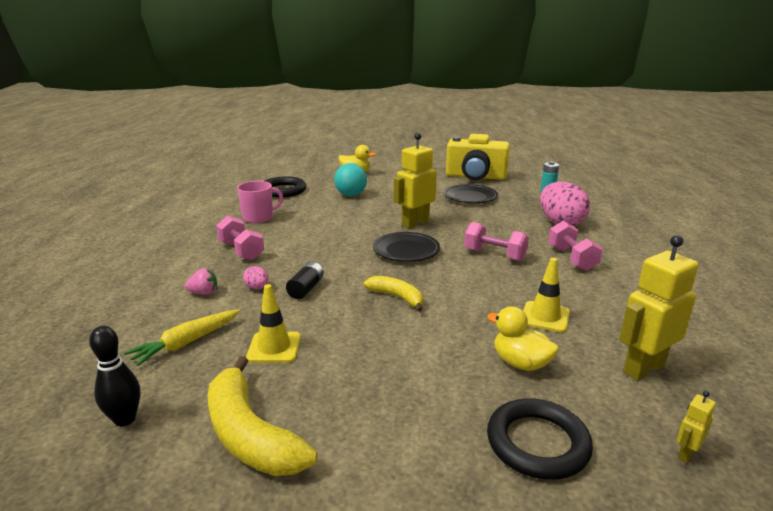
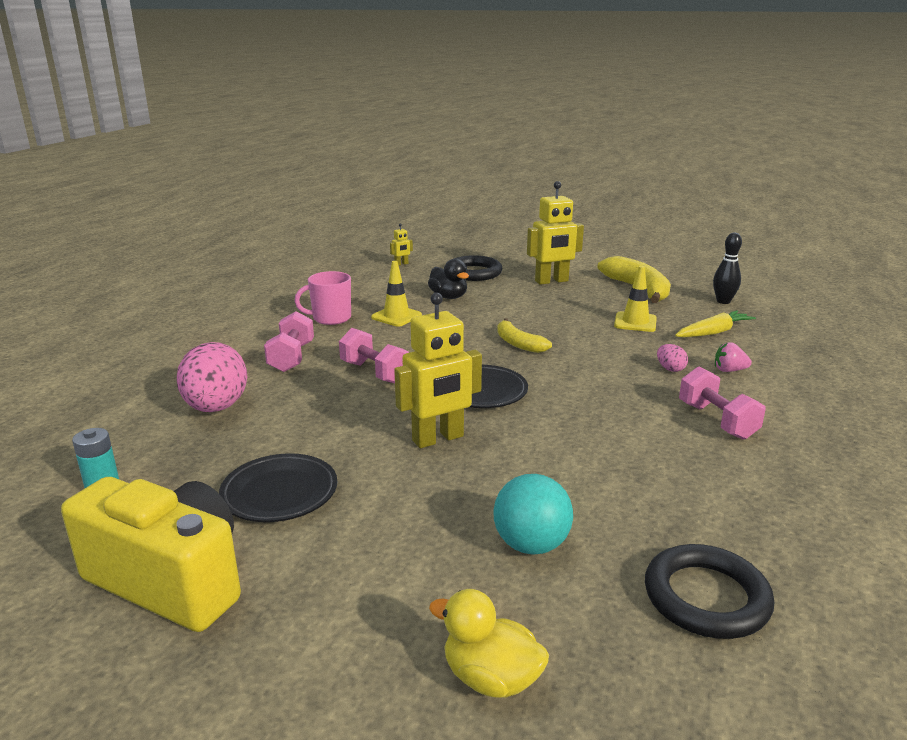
camera: 165 degrees left, 0 degrees up
(259, 217) = (724, 493): pink mug -> pink mug (331, 318)
(306, 289) = (614, 362): black battery -> none
(520, 363) = (448, 297): yellow duck -> black duck
(643, 368) = (368, 287): yellow robot -> yellow robot (551, 281)

